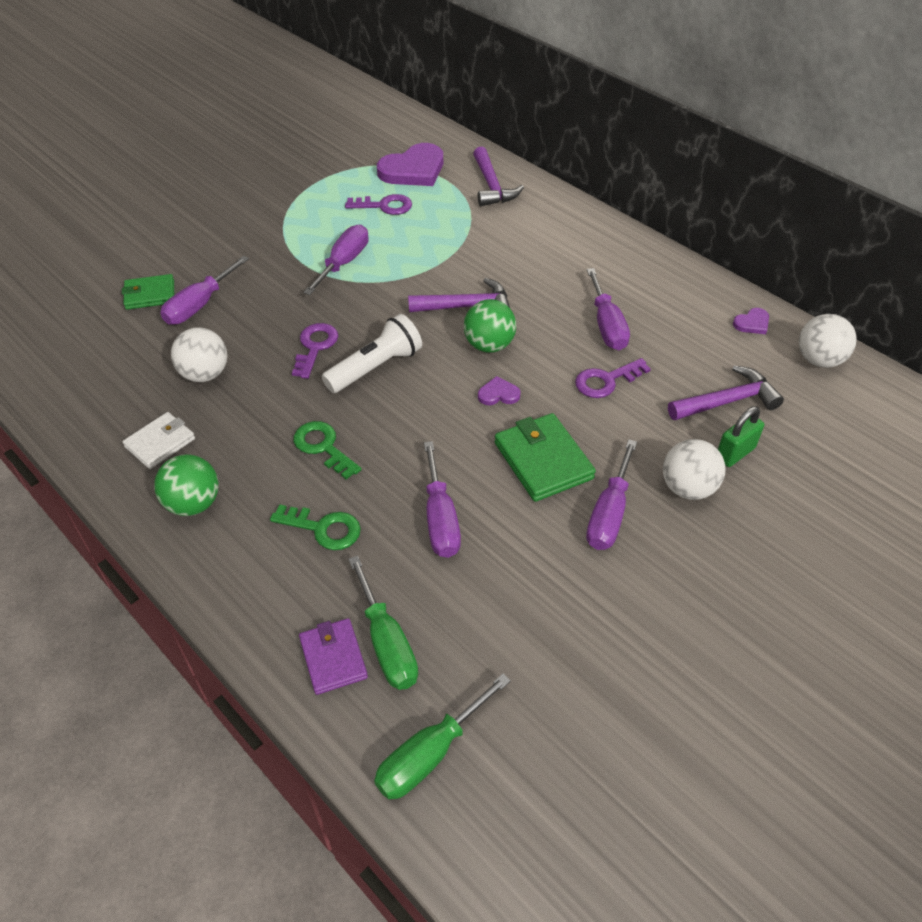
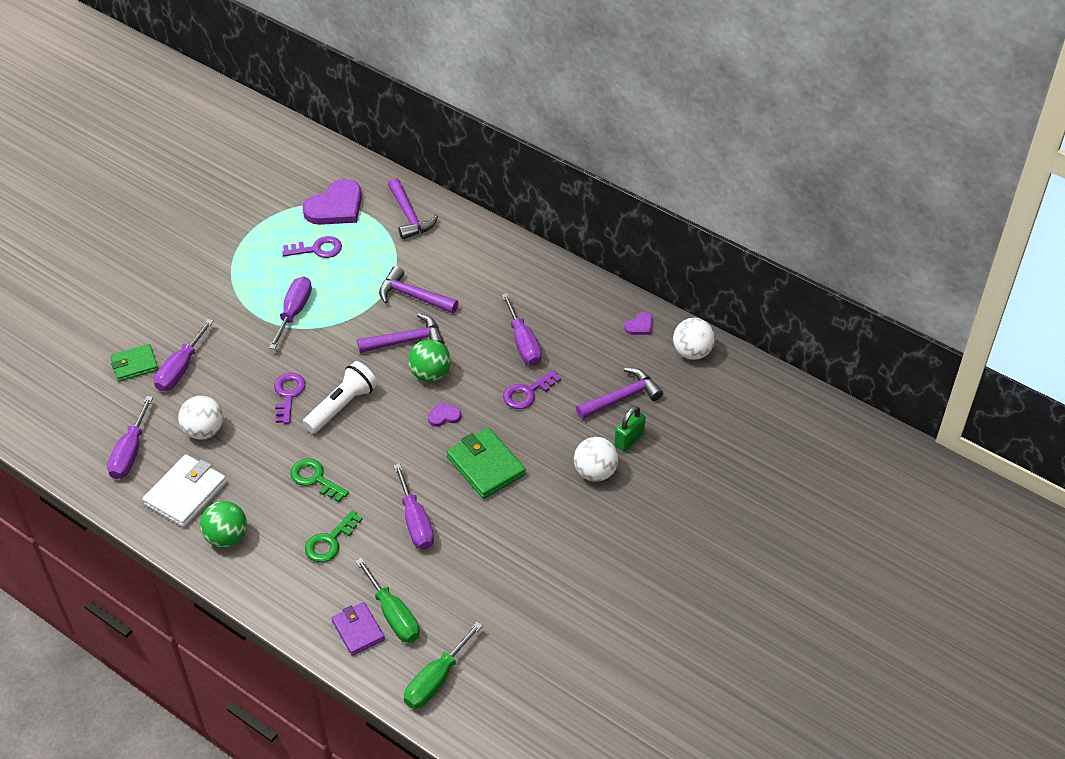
camera: 10 degrees left, 0 degrees up
(160, 443) = (185, 493): white wallet -> white wallet, size x1.52
(323, 528) = (330, 541): green key -> green key turned 120 degrees clockwise
(482, 262) = (413, 296): none -> purple hammer
(609, 514) = (539, 500): purple screwdriver -> purple screwdriver (130, 452)

